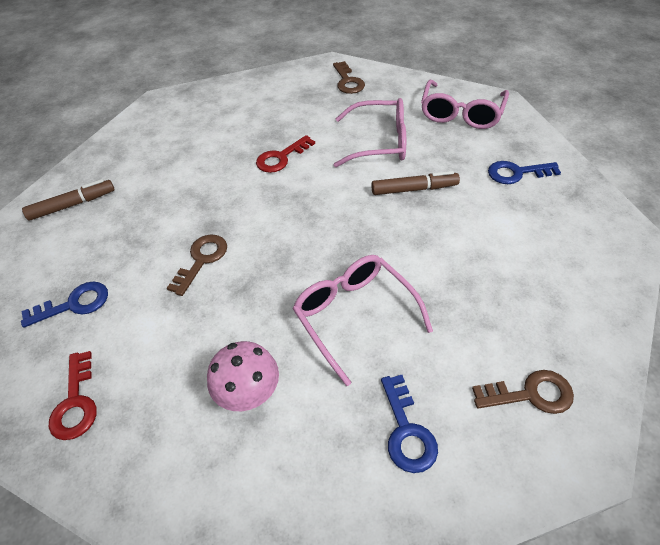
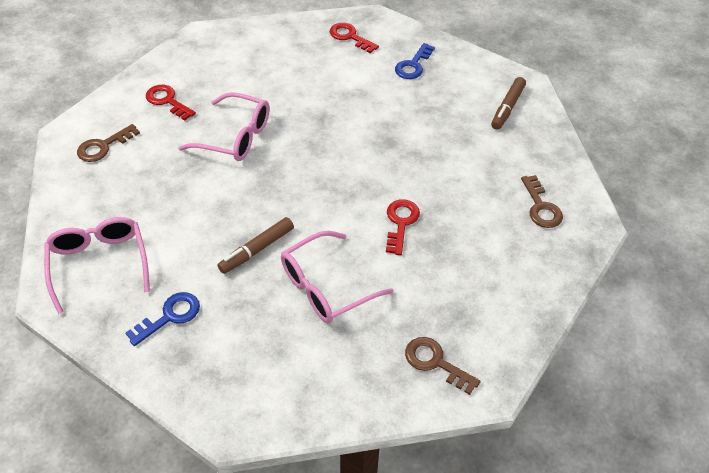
camera: 140 degrees right, 0 degrees up
(202, 260) = (368, 120): brown key -> brown key (541, 207)
(249, 395) = (264, 77): pink mushroom -> none
(407, 431) = (167, 101): blue key -> red key
(461, 114) = (267, 376): pink glasses -> pink glasses (99, 264)

